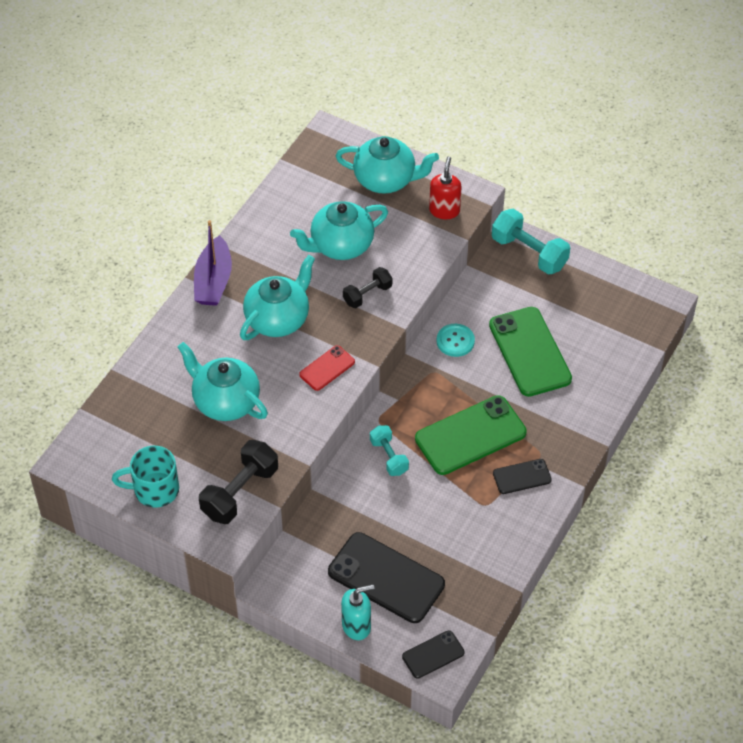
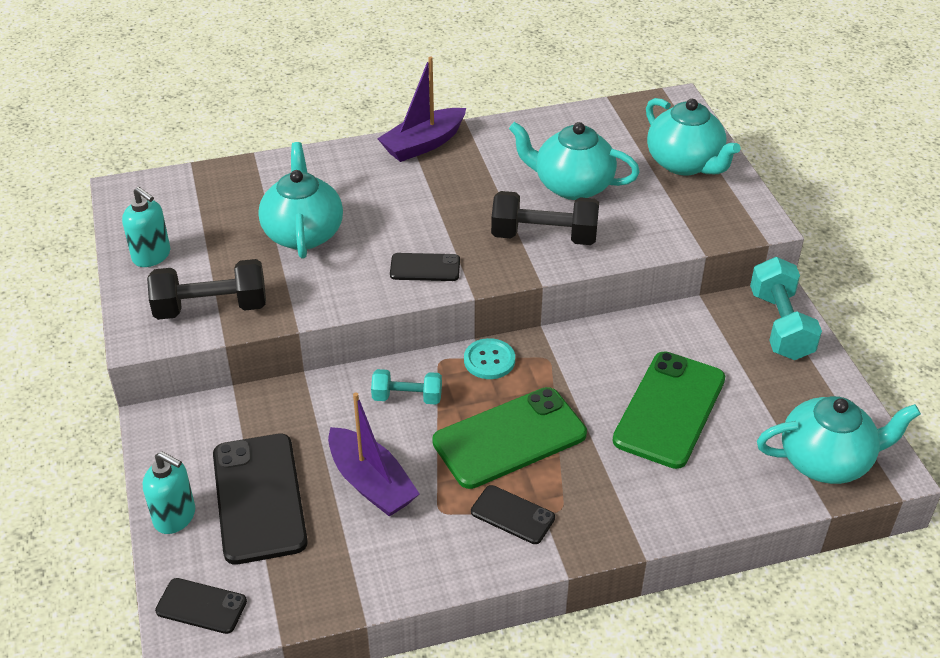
camera: 45 degrees right, 10 degrees down
(154, 490) = (152, 256): turquoise mug -> turquoise soap dispenser
(278, 319) = (437, 204): turquoise teapot -> turquoise teapot (826, 461)
(327, 368) = (425, 268): red phone -> black phone
(367, 294) = (544, 237): black dumbbell -> black dumbbell, size x1.64
(389, 457) = (407, 397): turquoise dumbbell -> turquoise dumbbell turned 75 degrees clockwise
(432, 520) = (371, 483): none -> purple boat
(444, 210) = (712, 219): red soap dispenser -> none
(455, 341) = (603, 348): turquoise button -> turquoise button (489, 360)
(470, 436) = (509, 438): green phone -> green phone turned 45 degrees counterclockwise

